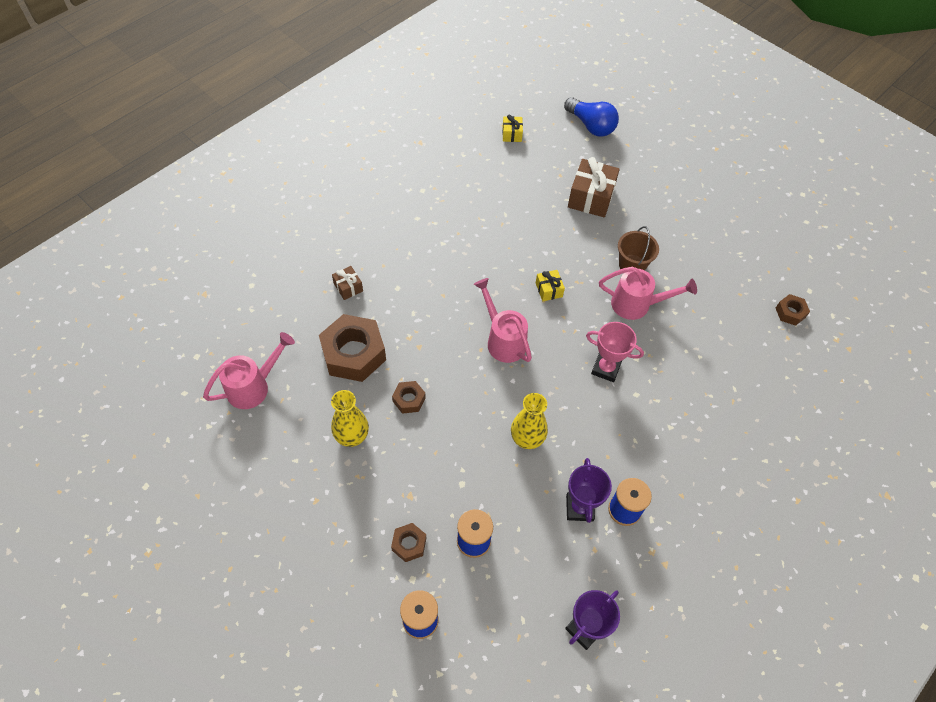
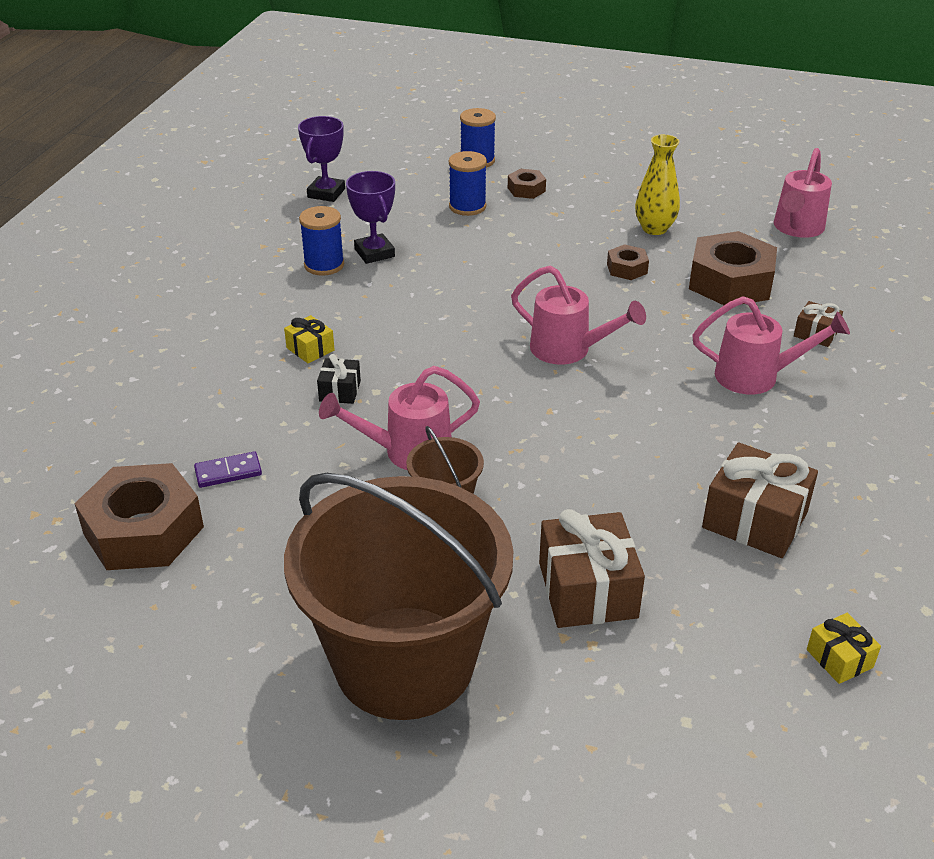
camera: 155 degrees right, 20 degrees down
(413, 273) = (756, 376): none -> pink watering can
(492, 197) = (755, 520): none -> brown gift
(527, 439) = (468, 280): yellow vase -> none
(549, 290) = (552, 424): yellow gift -> yellow gift (310, 349)
(591, 126) = (702, 760): blue light bulb -> none
(606, 368) = (412, 367): pink trophy -> none
(658, 367) = (340, 391): none -> black gift
(684, 200) = (404, 662): none -> brown bucket
(739, 332) = (228, 472): none -> purple domino
(790, 312) = (143, 531): brown nut -> brown nut, size x2.08

